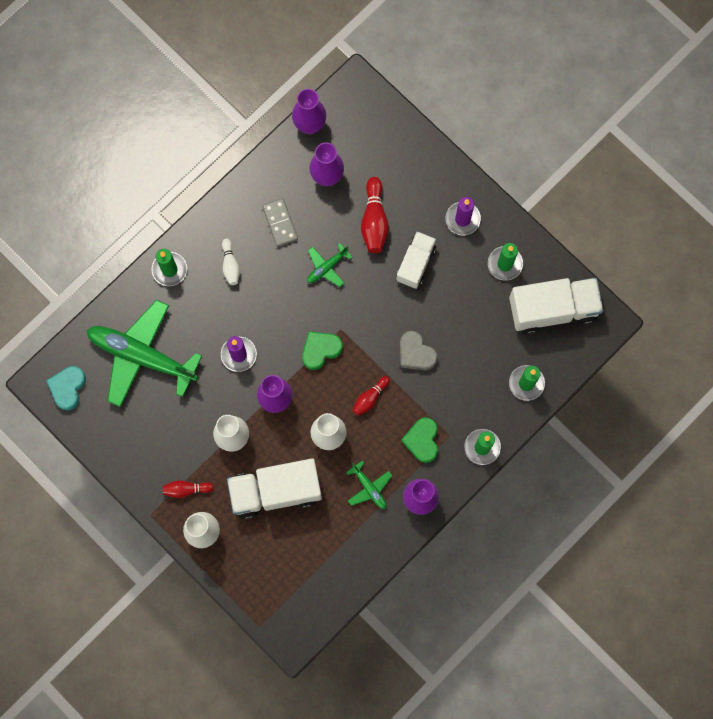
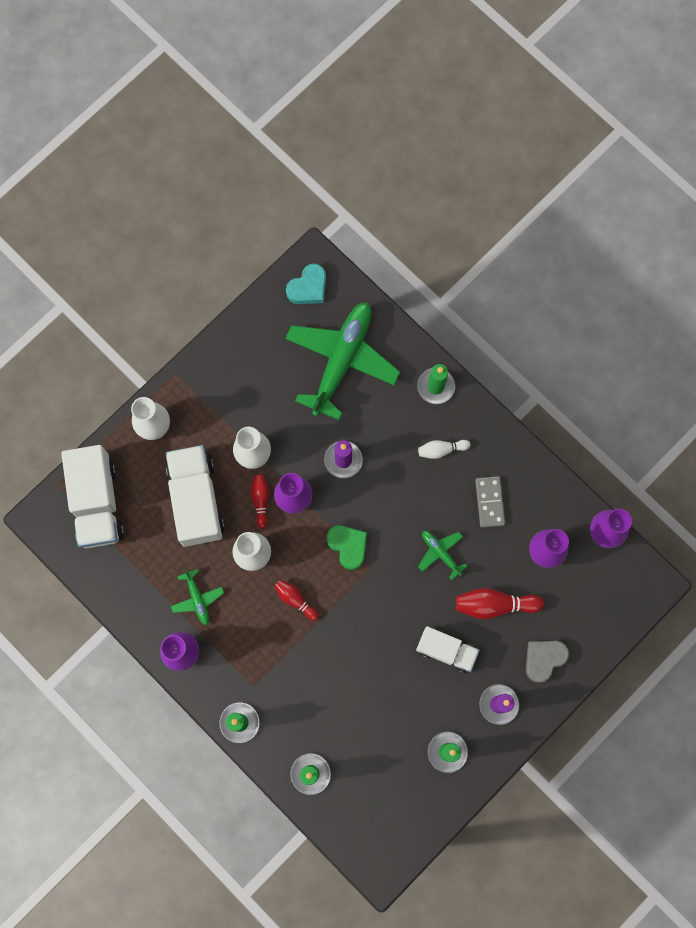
camera: 90 degrees right, 0 degrees up
(68, 388) = (308, 288): turquoise heart -> turquoise heart turned 120 degrees clockwise
(186, 489) = (200, 409): red bowling pin -> red bowling pin (260, 500)
(280, 223) = (490, 502): grey domino -> grey domino turned 75 degrees counterclockwise
(369, 488) = (197, 599): green plane -> green plane turned 75 degrees counterclockwise
(416, 353) = (344, 650): grey heart -> grey heart (544, 659)
(422, 440) = (248, 656): green heart -> none
(553, 309) = (395, 806): white truck -> white truck (97, 503)

